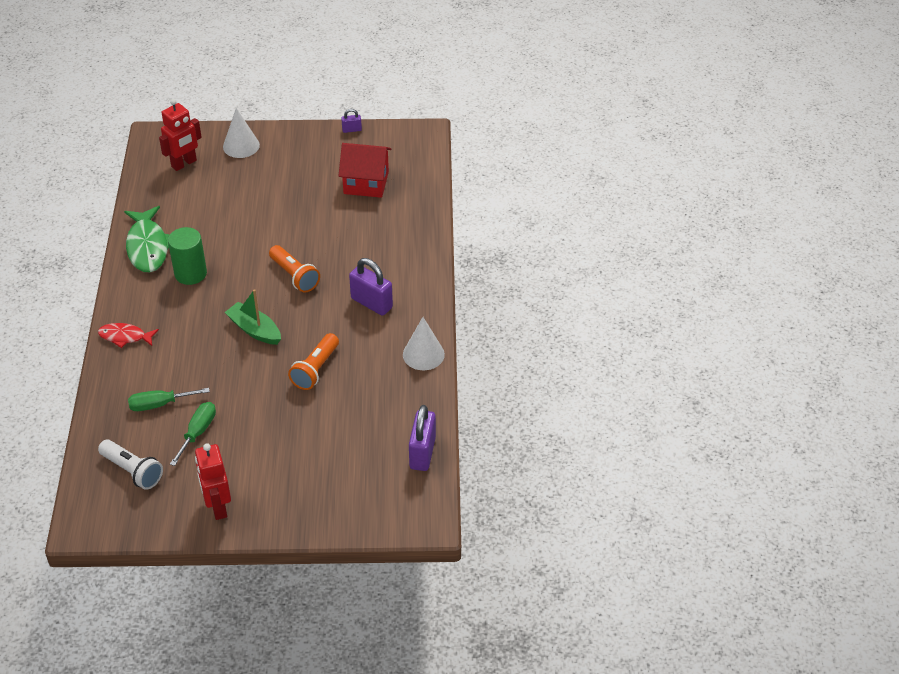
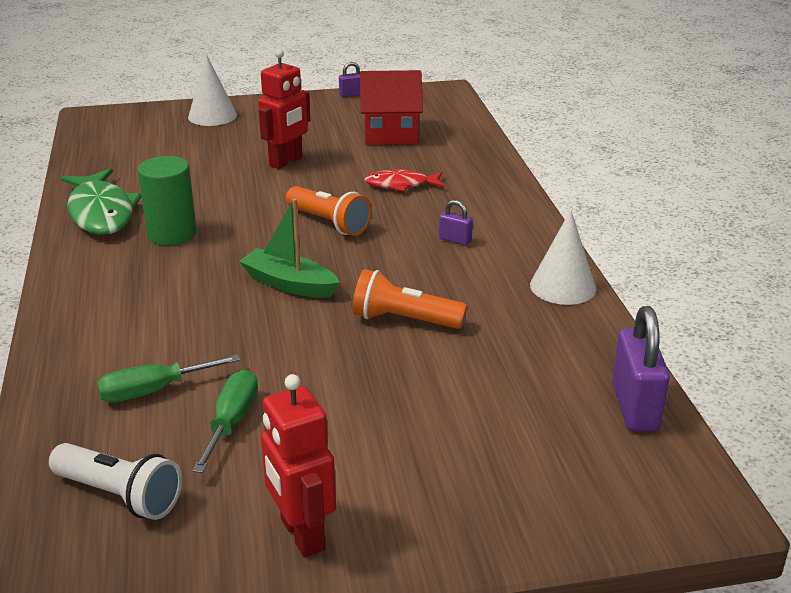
camera: 10 degrees left, 15 degrees down
(125, 337) = (79, 311): red fish -> red fish (400, 185)
(184, 164) = (139, 135): red robot -> red robot (286, 162)
(315, 369) = (404, 320): orange flashlight -> orange flashlight turned 90 degrees clockwise
(371, 303) = (455, 240): purple padlock -> purple padlock, size x0.49

